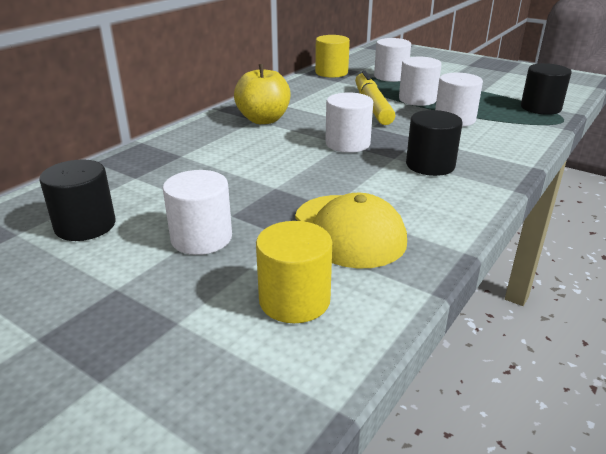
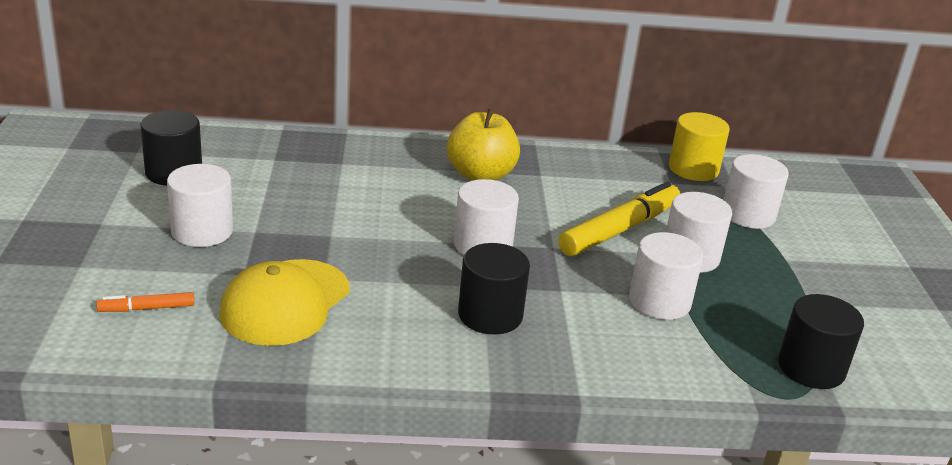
camera: 50 degrees right, 0 degrees up
(294, 300) = (147, 308): yellow cylinder -> orange marker

